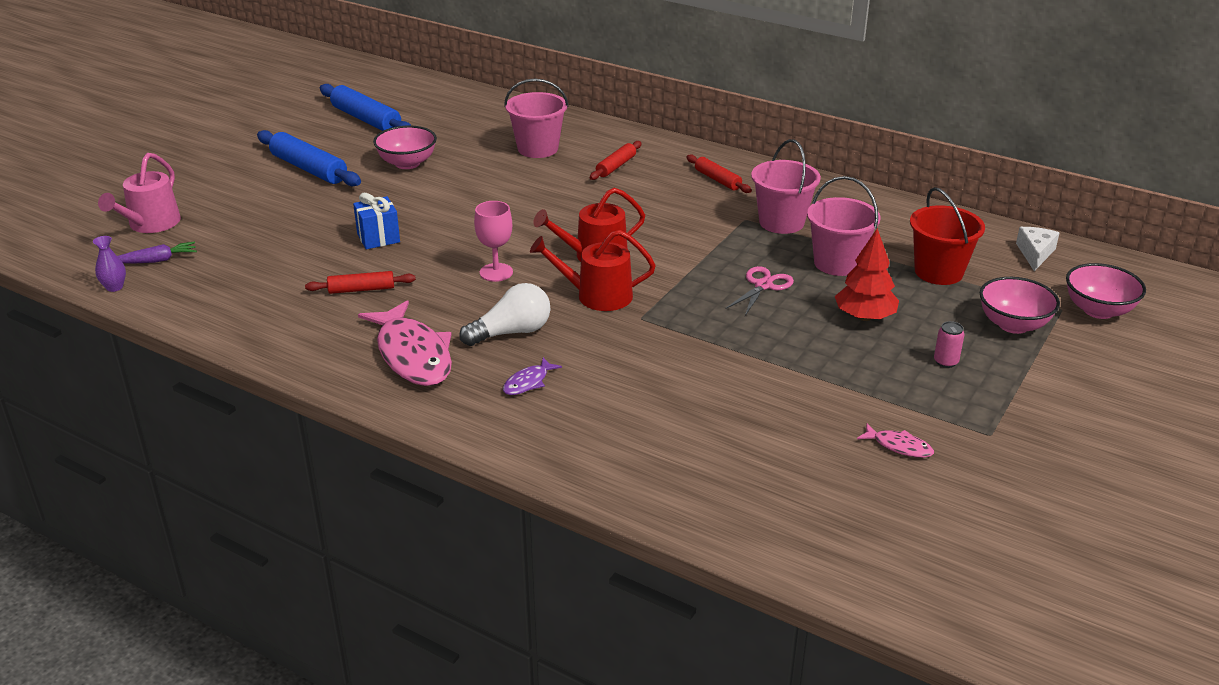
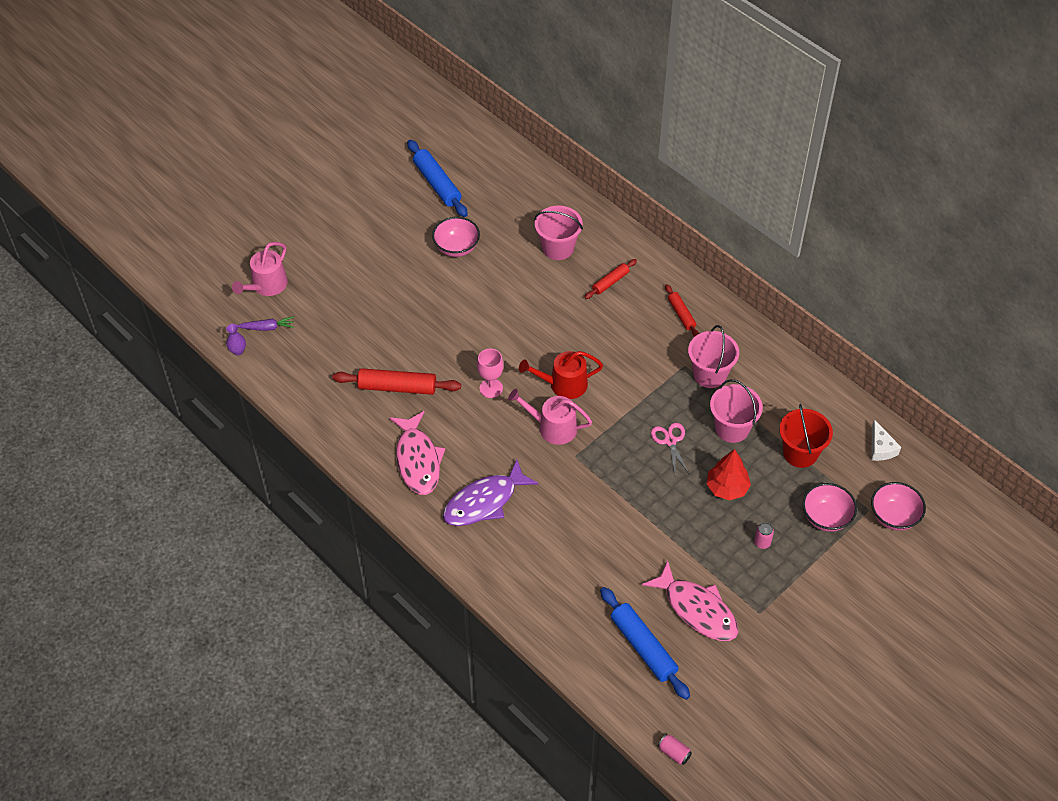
camera: 15 degrees right, 20 degrees up
(309, 169) = (384, 240): blue rolling pin -> blue rolling pin (643, 647)
(361, 289) = (397, 387): red rolling pin -> red rolling pin, size x1.72
(378, 238) = (419, 333): blue gift -> none
(511, 332) = (486, 452): white light bulb -> none
(528, 382) = (484, 501): purple fish -> purple fish, size x2.23
(597, 296) = (552, 427): red watering can -> pink watering can
(763, 285) = (670, 441): pink scissors -> pink scissors turned 60 degrees counterclockwise
(899, 446) = (697, 609): pink fish -> pink fish, size x2.23
(968, 630) = (674, 753): none -> pink can
(1035, 253) = (881, 448): white cheese -> white cheese turned 135 degrees clockwise

